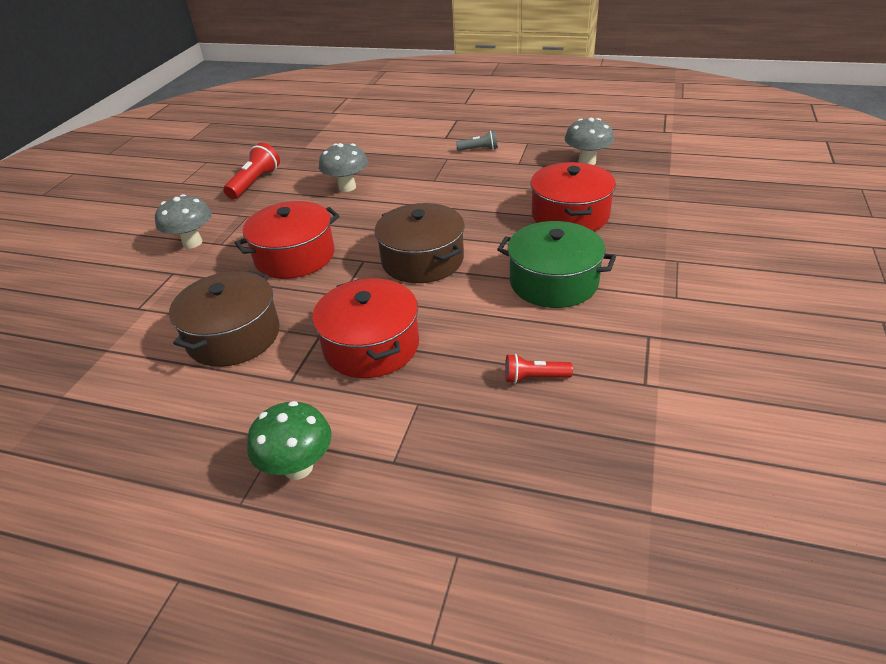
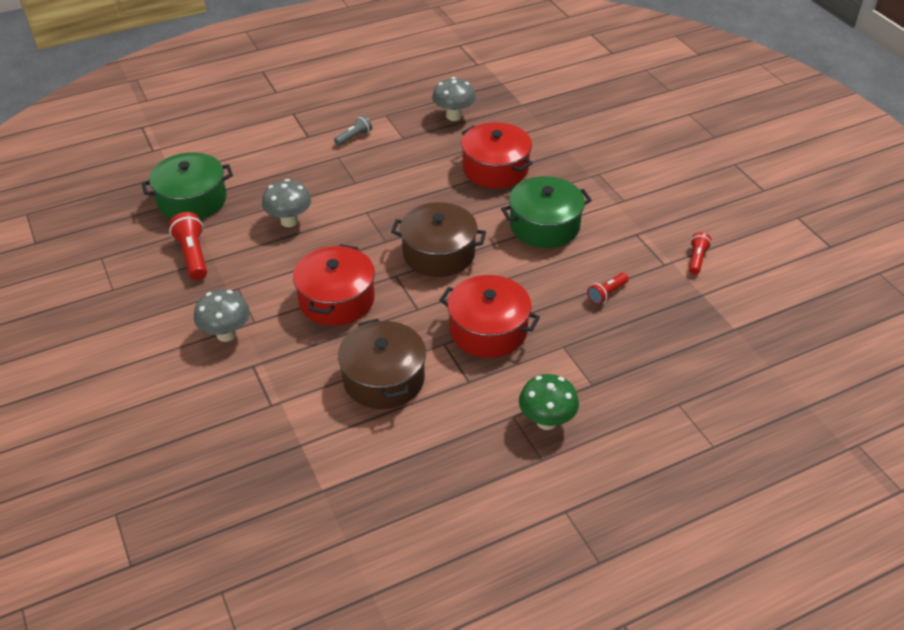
camera: 45 degrees left, 5 degrees up
(308, 149) = (192, 200): none -> green pot
(696, 400) = (697, 259): none -> red flashlight

